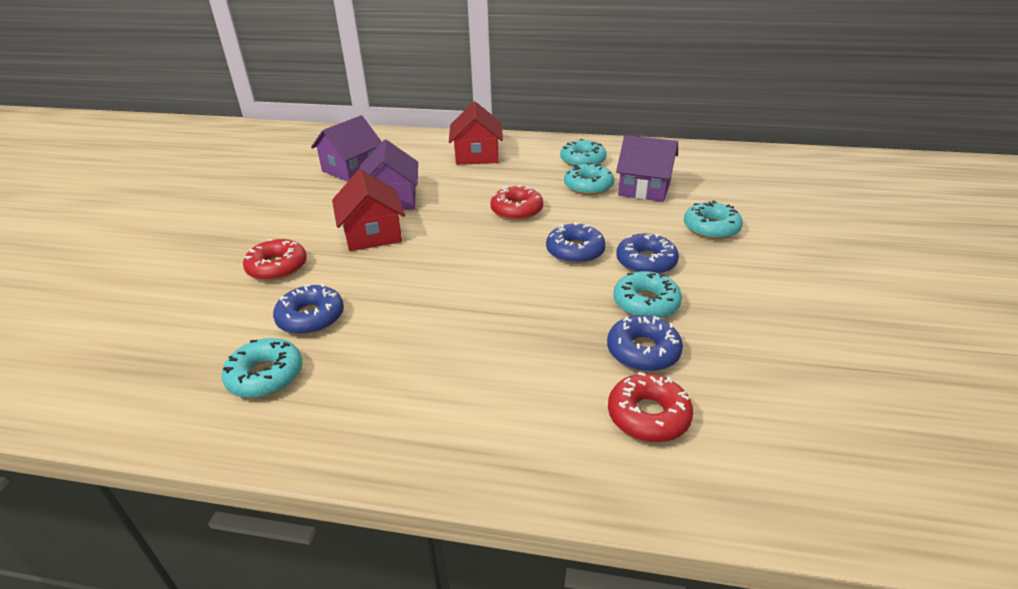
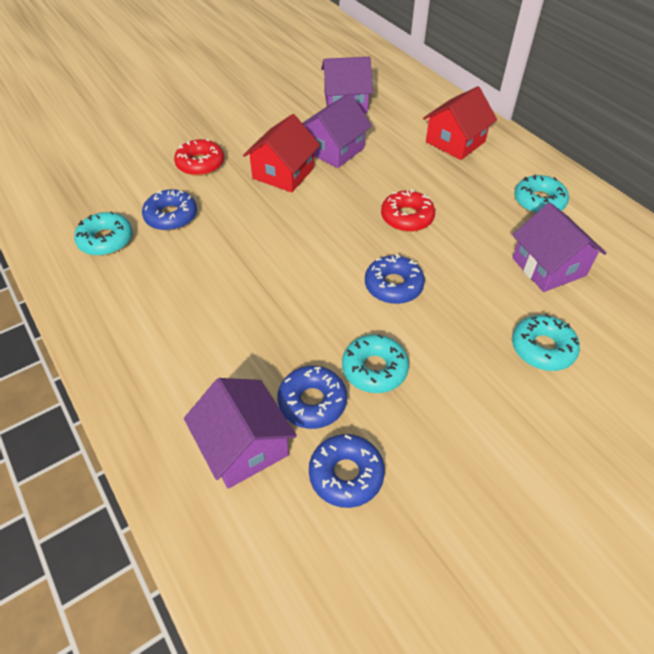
camera: 45 degrees right, 15 degrees up
(588, 186) = (500, 232): turquoise donut -> none
(646, 262) = (431, 336): blue donut -> blue donut (346, 474)
(648, 416) = (244, 446): red donut -> purple house

